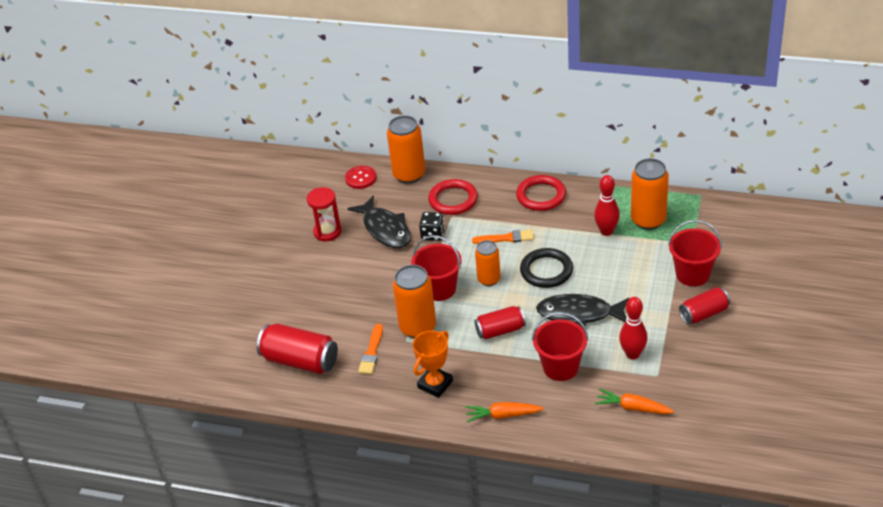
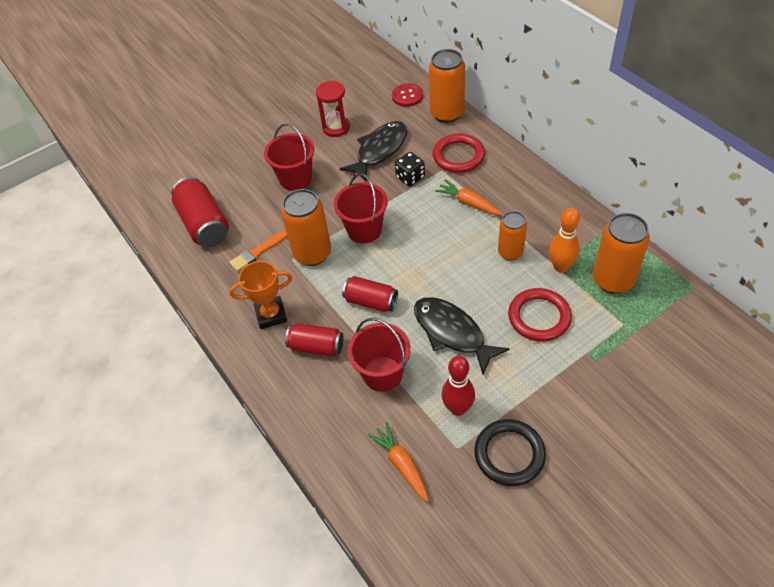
camera: 40 degrees right, 10 degrees up
(385, 229) = (379, 151): black fish -> black fish turned 150 degrees counterclockwise
(489, 279) = (411, 247): orange can -> orange can (510, 252)
(502, 415) = (289, 384): orange carrot -> orange carrot (468, 203)
(506, 238) = (465, 218): orange brush -> none
(541, 196) = (536, 196): red ring -> red ring (539, 317)
(546, 271) = (467, 271): black ring -> black ring (509, 454)
(606, 231) = (561, 267): red bowling pin -> orange bowling pin
(692, 274) = (600, 365): red bucket -> red bucket (296, 179)
(704, 314) = (569, 415): red can -> red can (316, 346)

